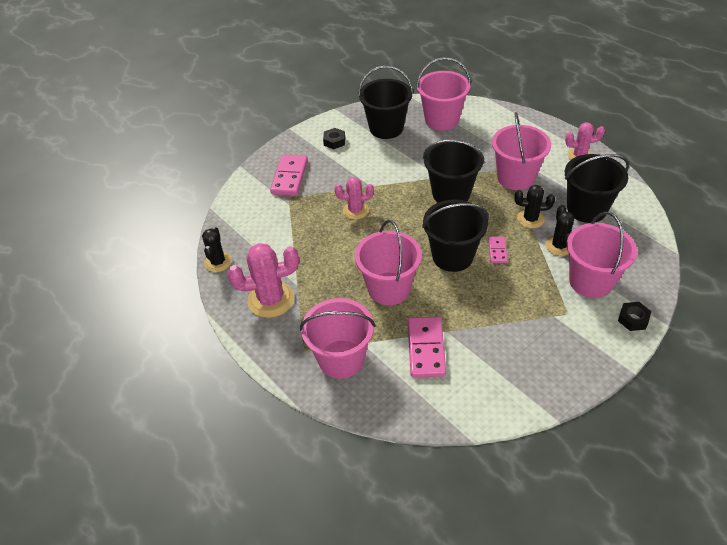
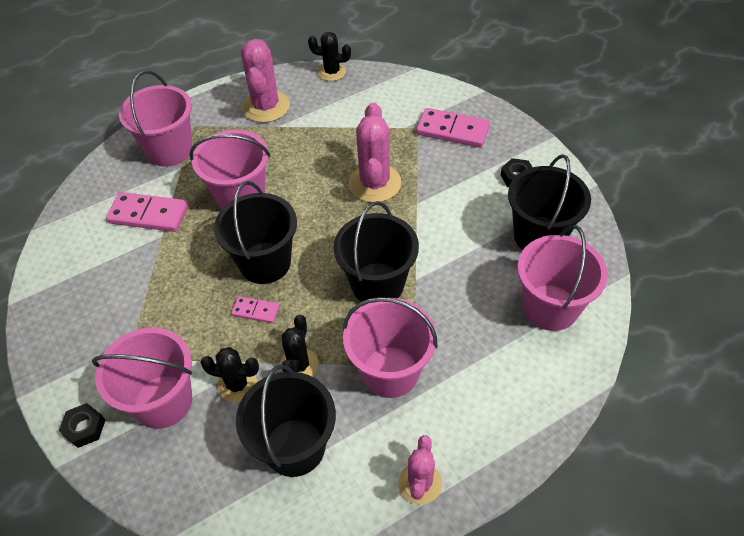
camera: 100 degrees right, 5 degrees up
(355, 210) = (374, 183): pink cactus -> pink cactus, size x1.62

